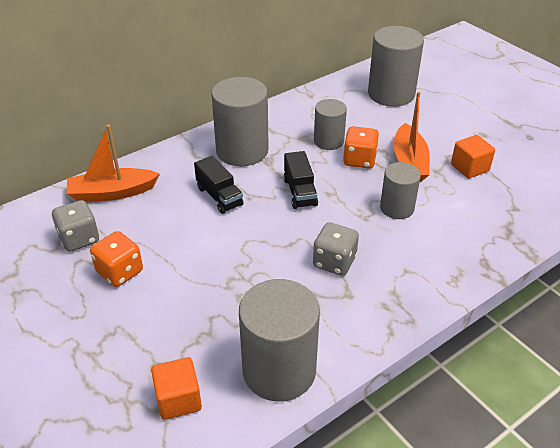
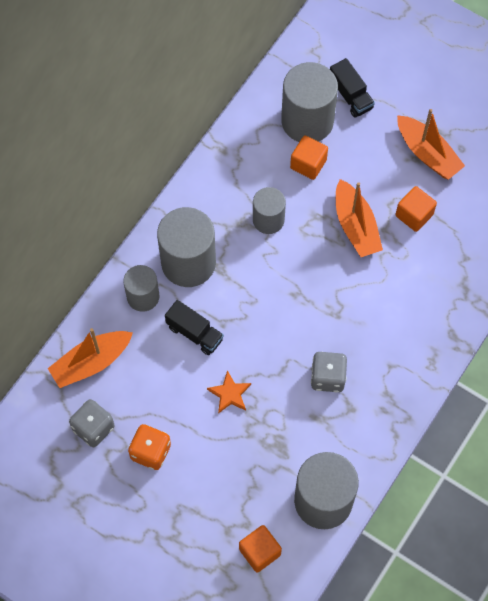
camera: 20 degrees left, 25 degrees up
(226, 248) = (229, 394): none -> orange star
(300, 192) = (267, 302): black truck -> black truck (350, 96)
(359, 160) = (307, 238): orange dice -> none
(381, 117) = (308, 164): none -> orange cube
(397, 208) = (361, 293): grey cylinder -> grey cylinder (143, 296)
(495, 133) = (427, 153): none -> orange boat

